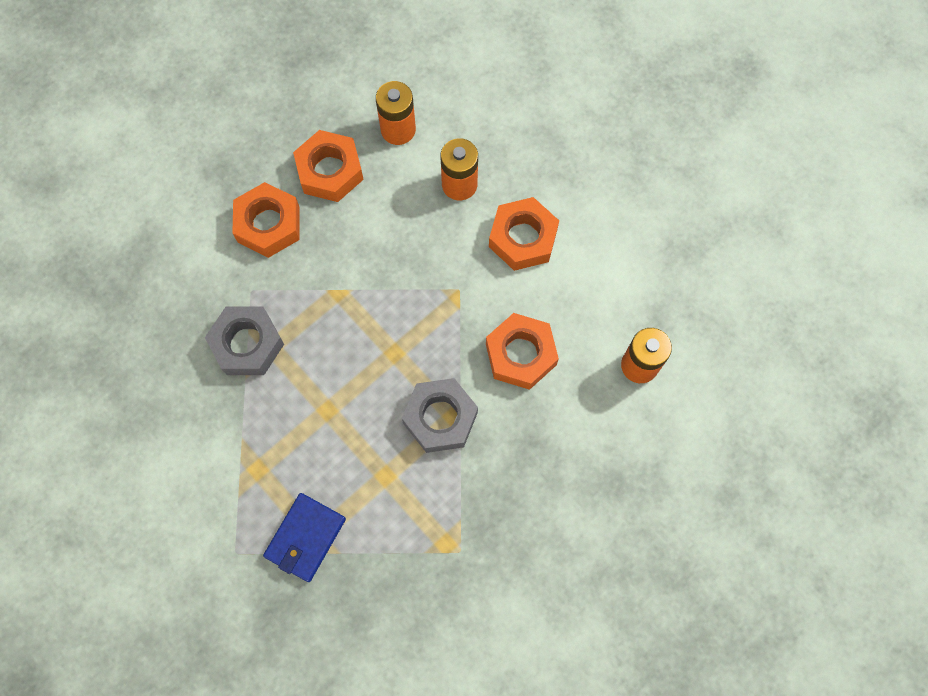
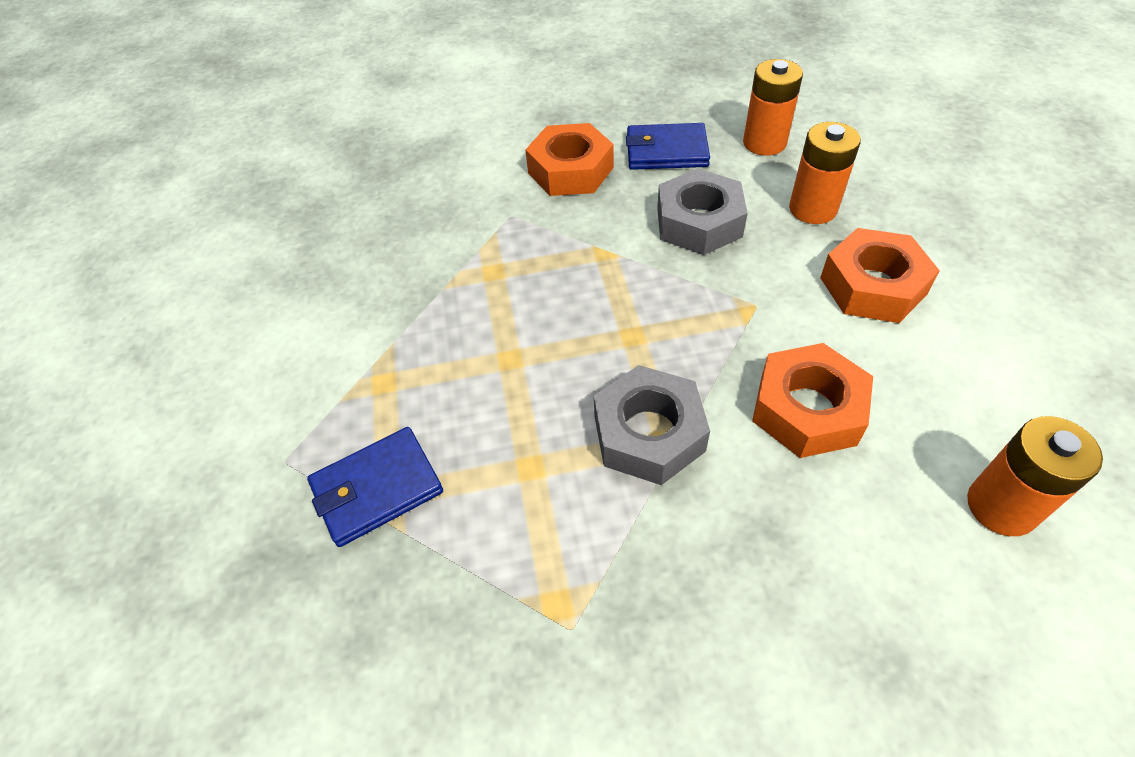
camera: 35 degrees right, 20 degrees down
(247, 344) = (470, 259): grey nut -> grey nut (699, 222)
(330, 171) = (666, 151): orange nut -> blue wallet

